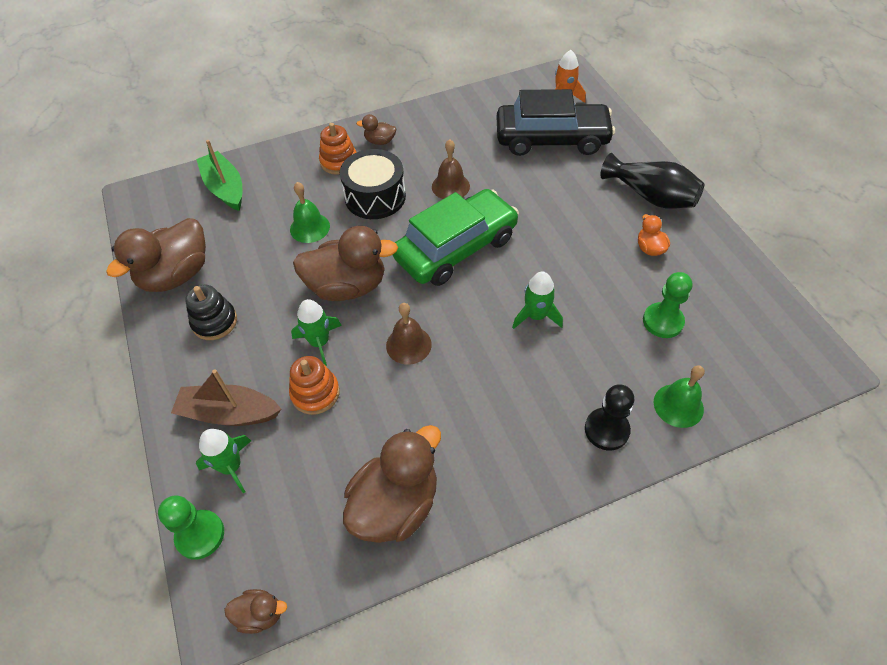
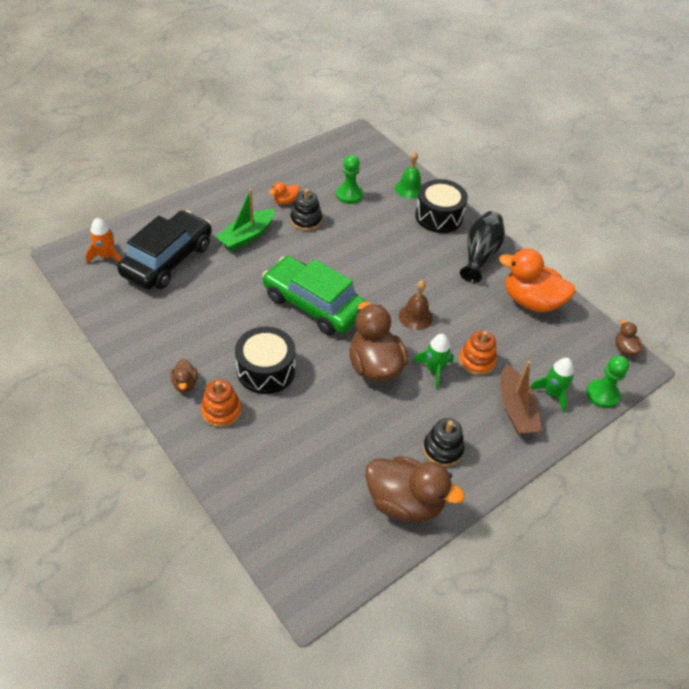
camera: 110 degrees left, 5 degrees down
(225, 188) = (279, 504): green boat -> green boat (247, 236)
(310, 228) = (316, 410): green bell -> none
(395, 504) = (531, 301): brown duck -> orange duck
(450, 186) = (241, 319): brown bell -> none
(536, 316) = (365, 253): green rocket -> none
(551, 139) = (168, 260): black car -> black car turned 45 degrees clockwise
(606, 430) = (439, 216): black pawn -> black drum
(609, 264) = (306, 220): none -> black stacking toy
(651, 196) = (231, 201): black vase -> black vase (480, 255)

